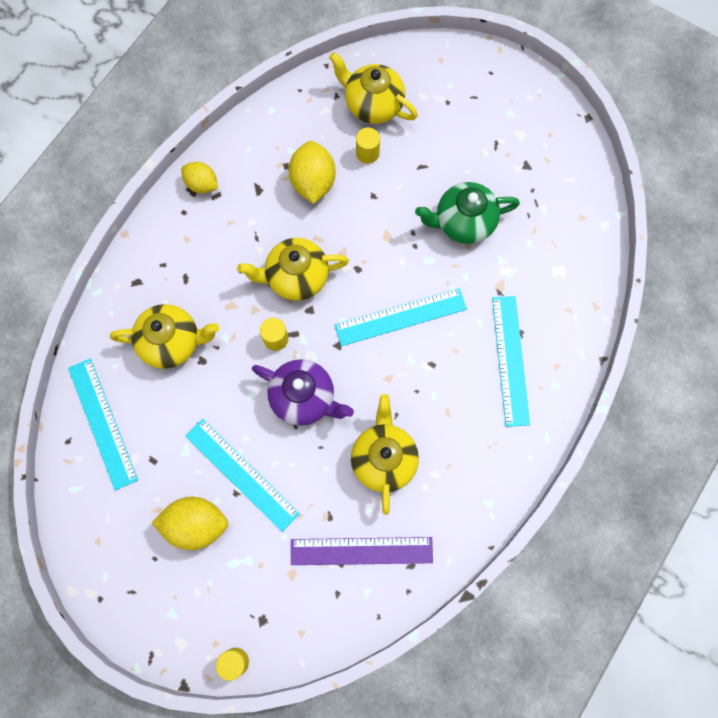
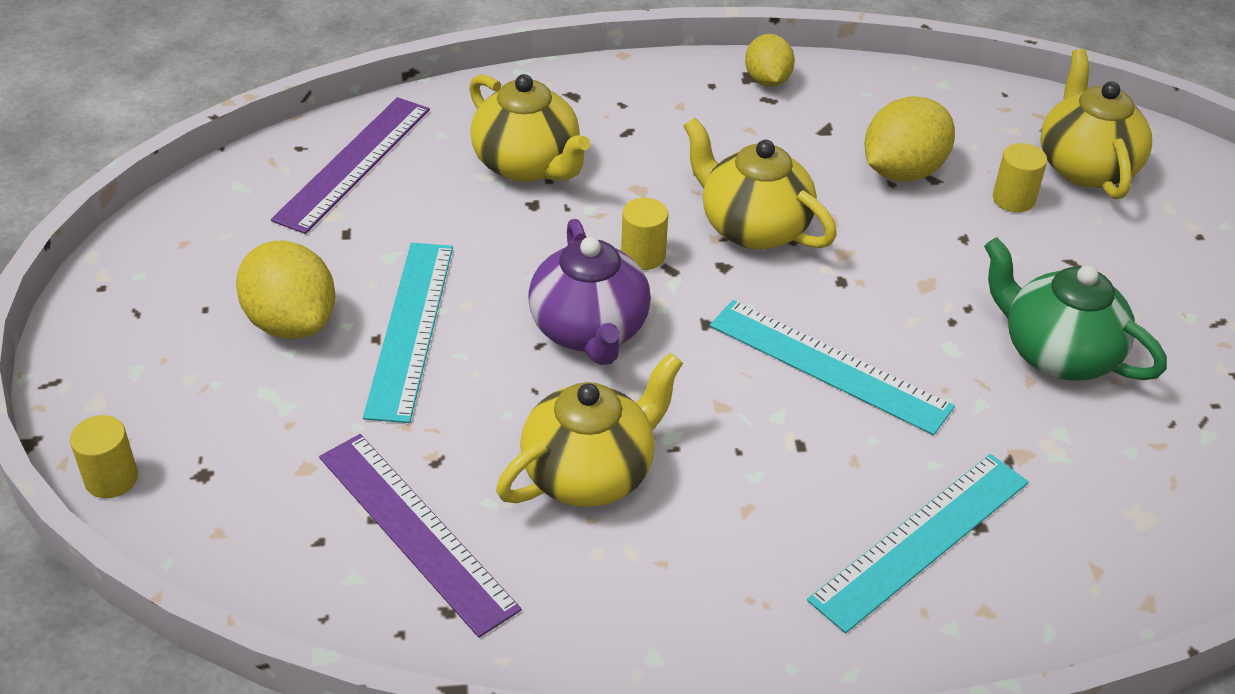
camera: 50 degrees right, 30 degrees down
(102, 423) = (353, 163): turquoise ruler -> purple ruler

